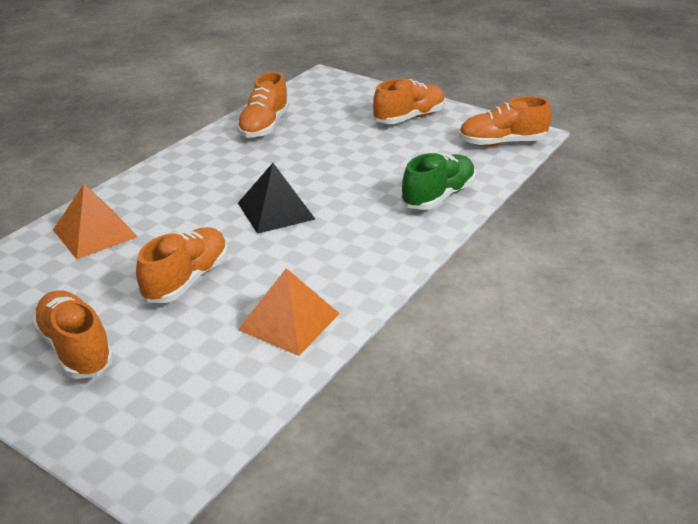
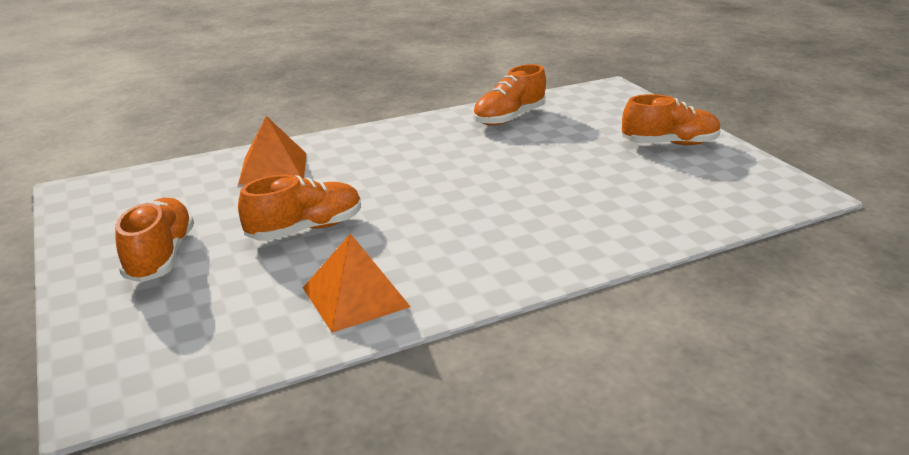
camera: 30 degrees right, 5 degrees down
(276, 211) = (445, 193): black pyramid -> none
(438, 196) = (628, 226): green shoe -> none
(502, 143) = (759, 193): orange shoe -> none

